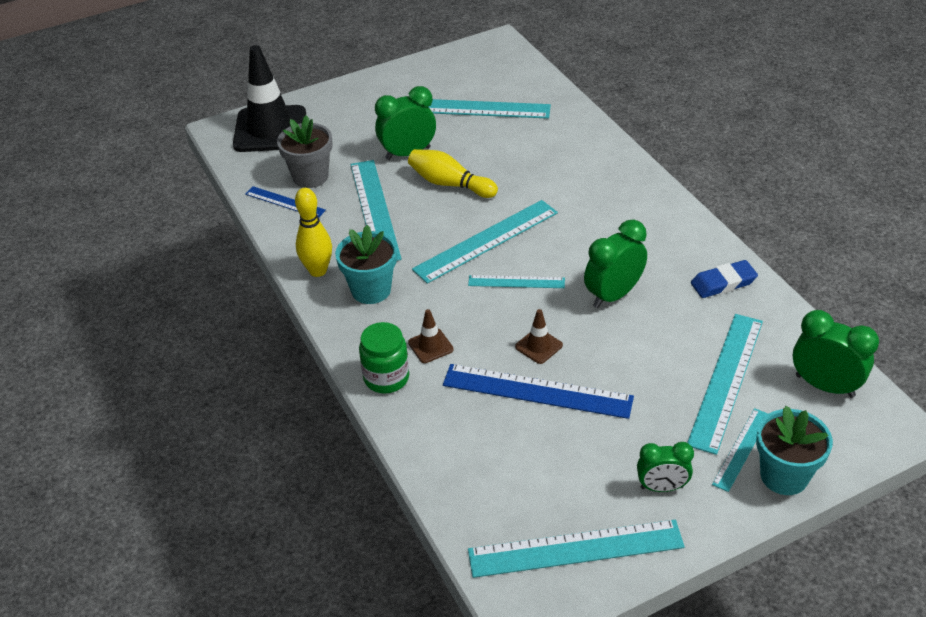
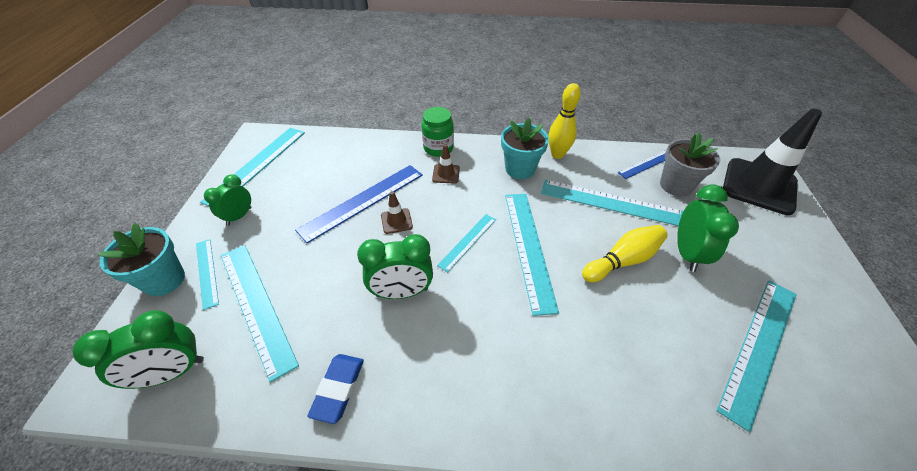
camera: 120 degrees right, 5 degrees up
(613, 295) = (402, 292): green clock -> green clock turned 90 degrees clockwise

